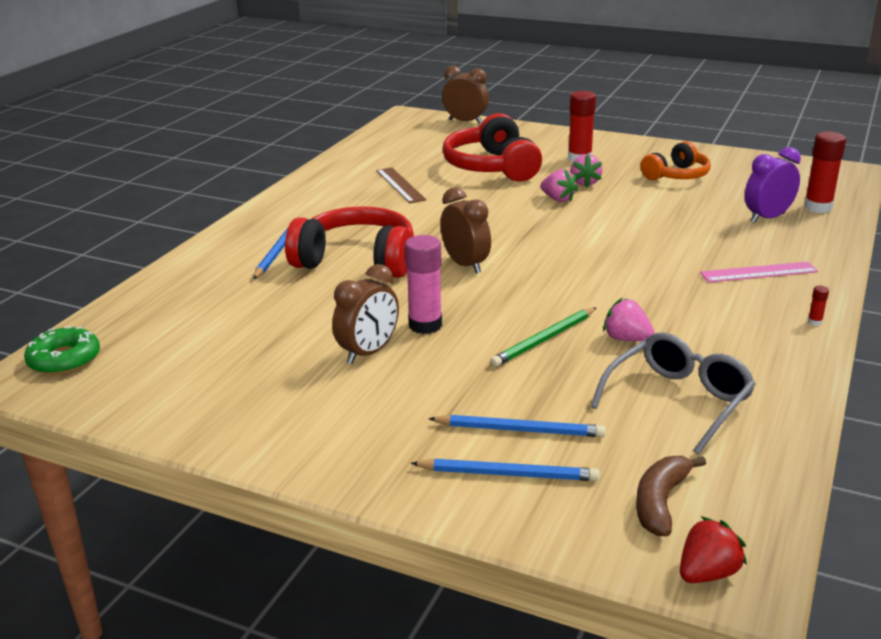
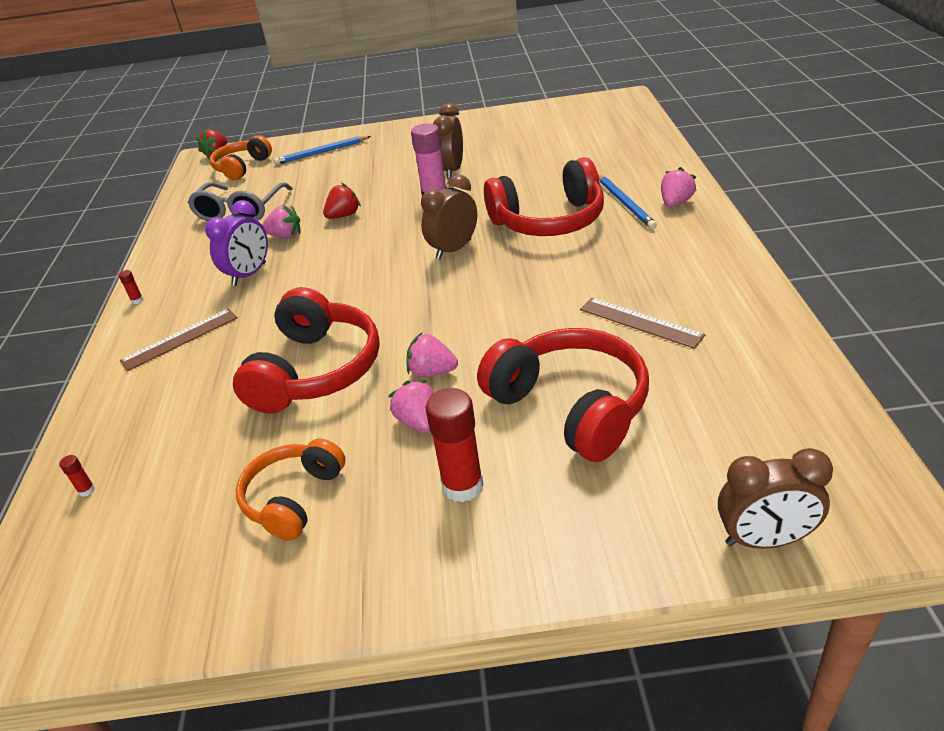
camera: 155 degrees right, 10 degrees up
(64, 360) = (621, 109): green donut -> none
(243, 239) = (675, 203): none -> pink strawberry
(465, 265) = (453, 249): brown clock -> brown clock turned 105 degrees clockwise
(520, 430) = (327, 169): blue pencil -> none
(544, 340) = (344, 216): green pencil -> red strawberry
(641, 221) = (315, 370): none -> red headphones
(660, 502) = (242, 167): brown banana -> orange headphones
(758, 272) = (180, 339): pink ruler -> brown ruler
(767, 218) = (161, 437): purple clock -> purple clock (249, 274)
(818, 207) = (87, 490): red glue stick -> red glue stick, size x0.41

